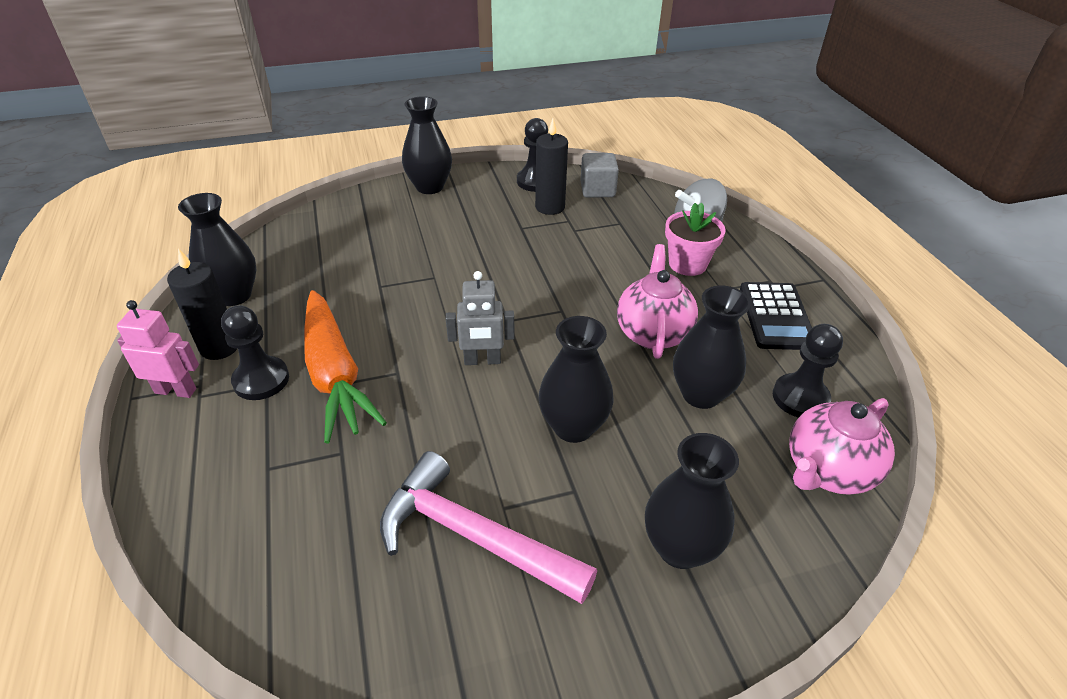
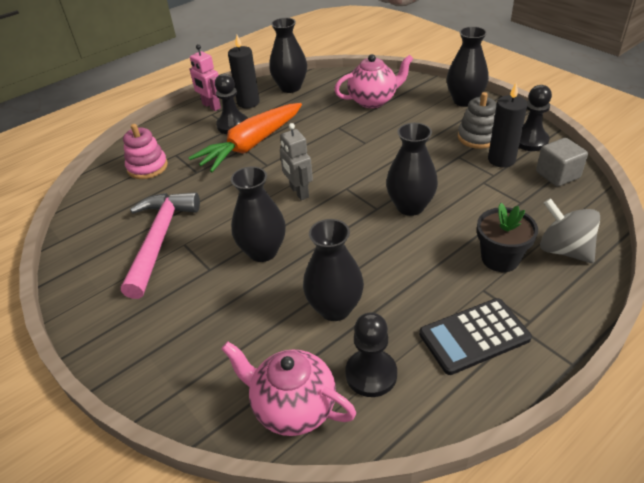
camera: 70 degrees right, 0 degrees up
(176, 390) = (211, 106): pink robot -> pink robot turned 150 degrees clockwise
(265, 514) = (147, 167): none -> pink stacking toy
(501, 205) = (478, 137): none -> grey stacking toy
(652, 332) = (388, 262): pink teapot -> pink teapot (373, 100)
(680, 548) = (183, 332): black vase -> black vase (410, 206)
(687, 264) = (500, 258): pink flower pot -> black flower pot

